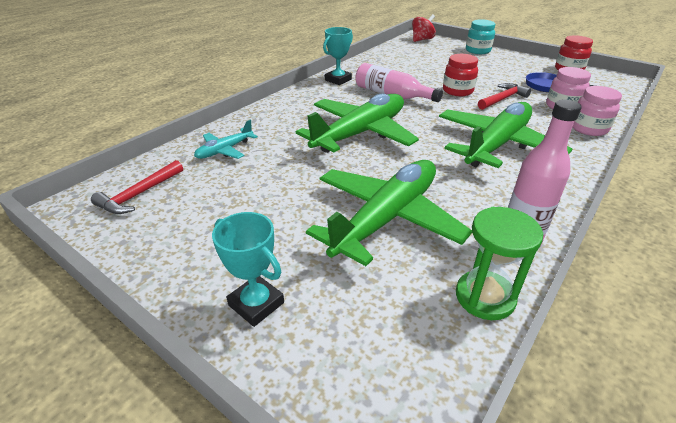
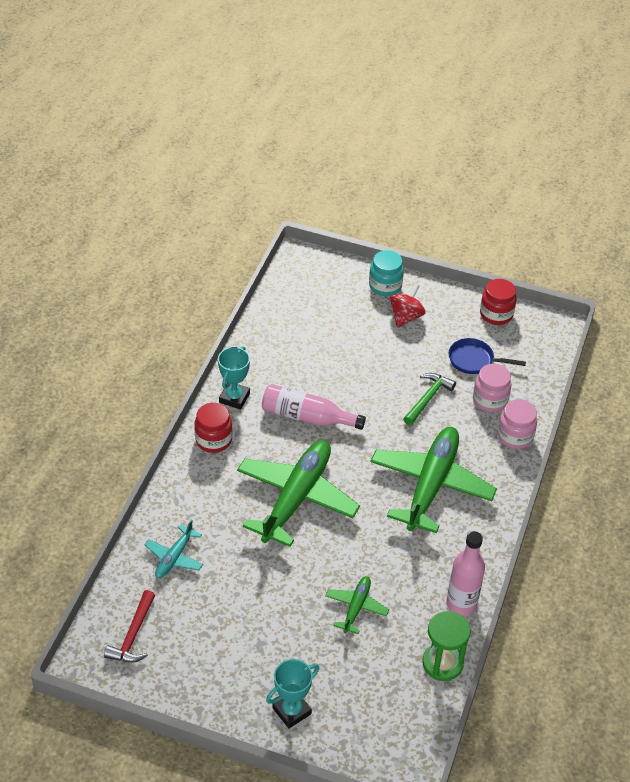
camera: 20 degrees left, 10 degrees up
(256, 304) = (291, 711): turquoise trophy -> turquoise trophy turned 60 degrees counterclockwise
(387, 218) = (356, 607): green plane -> green plane, size x0.47
(422, 40) = (307, 267): red spinning top -> red spinning top (406, 317)
(457, 91) = (377, 392): red jar -> red jar (213, 440)
(503, 99) = (428, 398): red hammer -> green hammer

